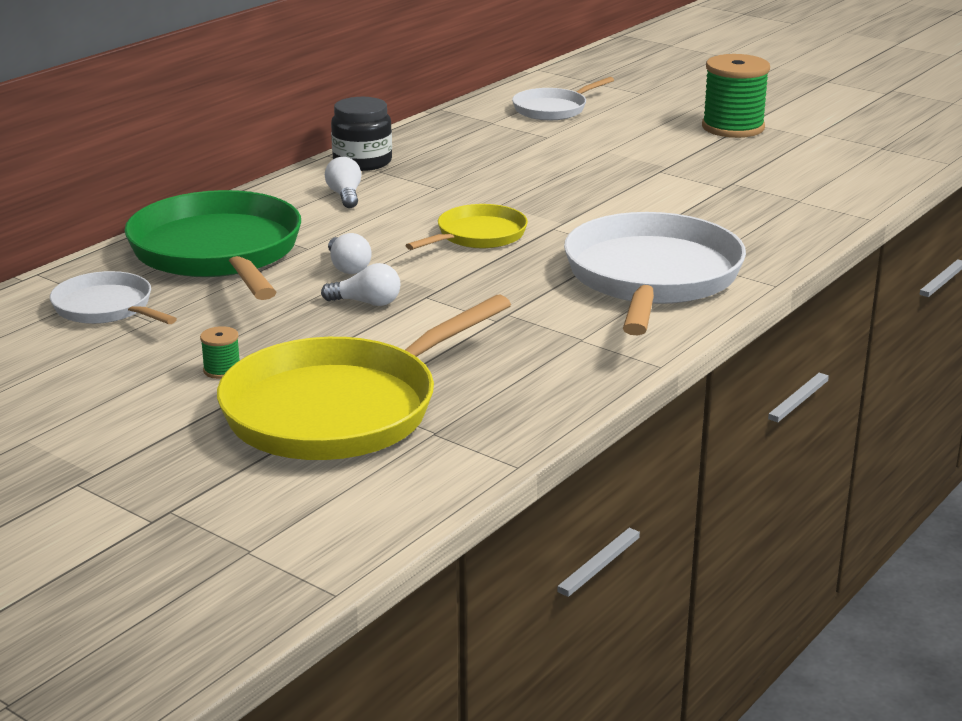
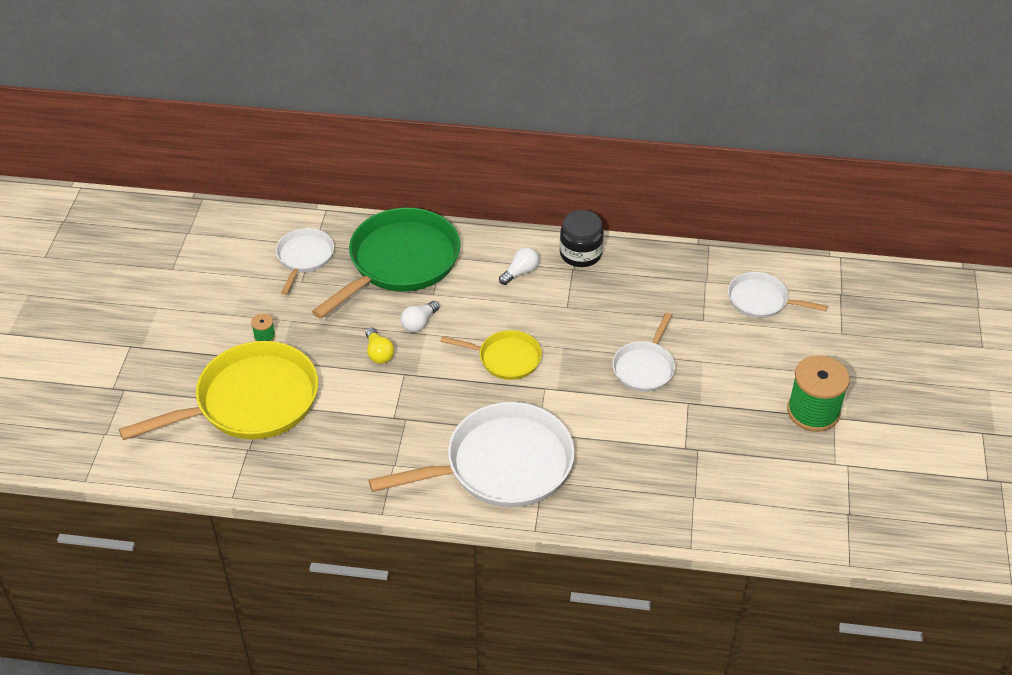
camera: 60 degrees right, 20 degrees up
(340, 409) = (251, 401): yellow pan -> yellow pan turned 135 degrees clockwise
(366, 303) = (378, 353): white light bulb -> yellow light bulb
(583, 176) = (644, 367): none -> white pan

